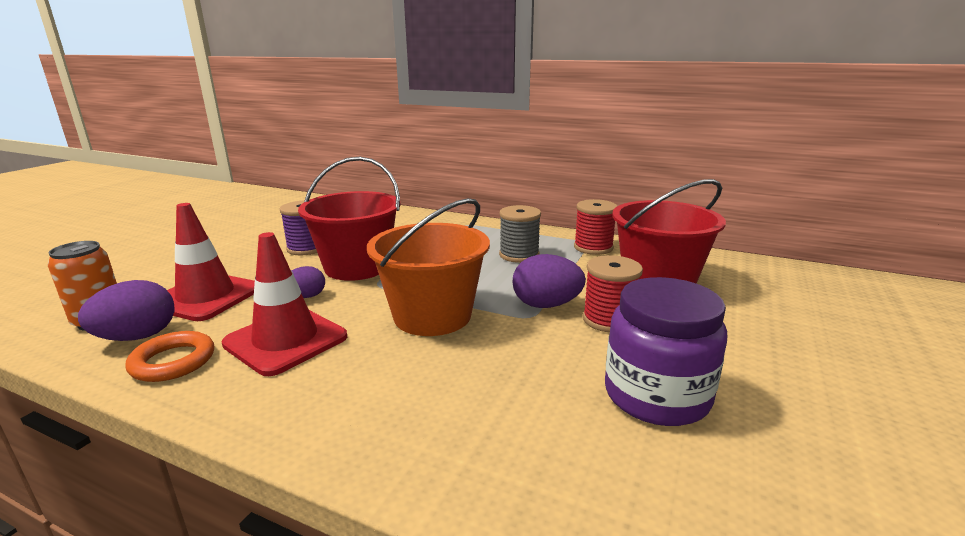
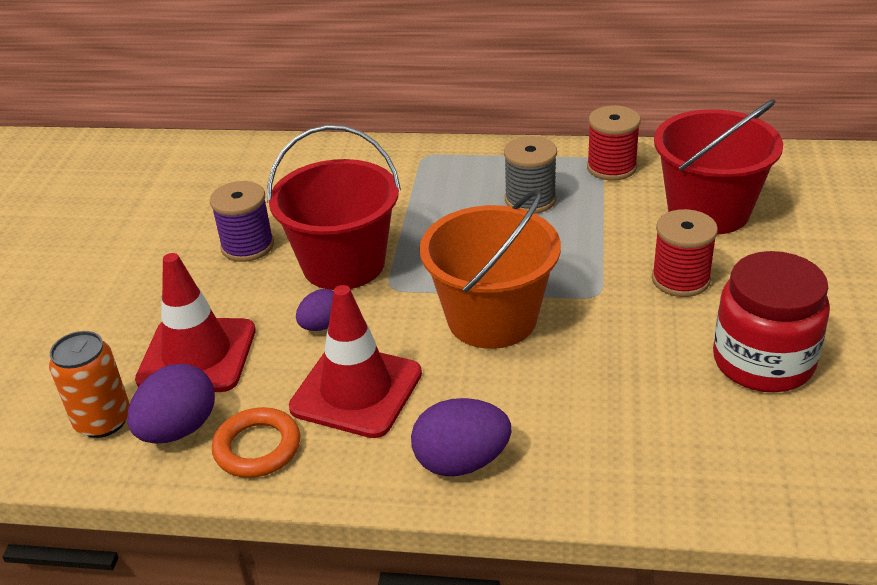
camera: 15 degrees left, 15 degrees up
(546, 305) = (605, 274): purple egg -> purple egg (461, 462)
(656, 395) = (763, 361): purple jar -> red jar

